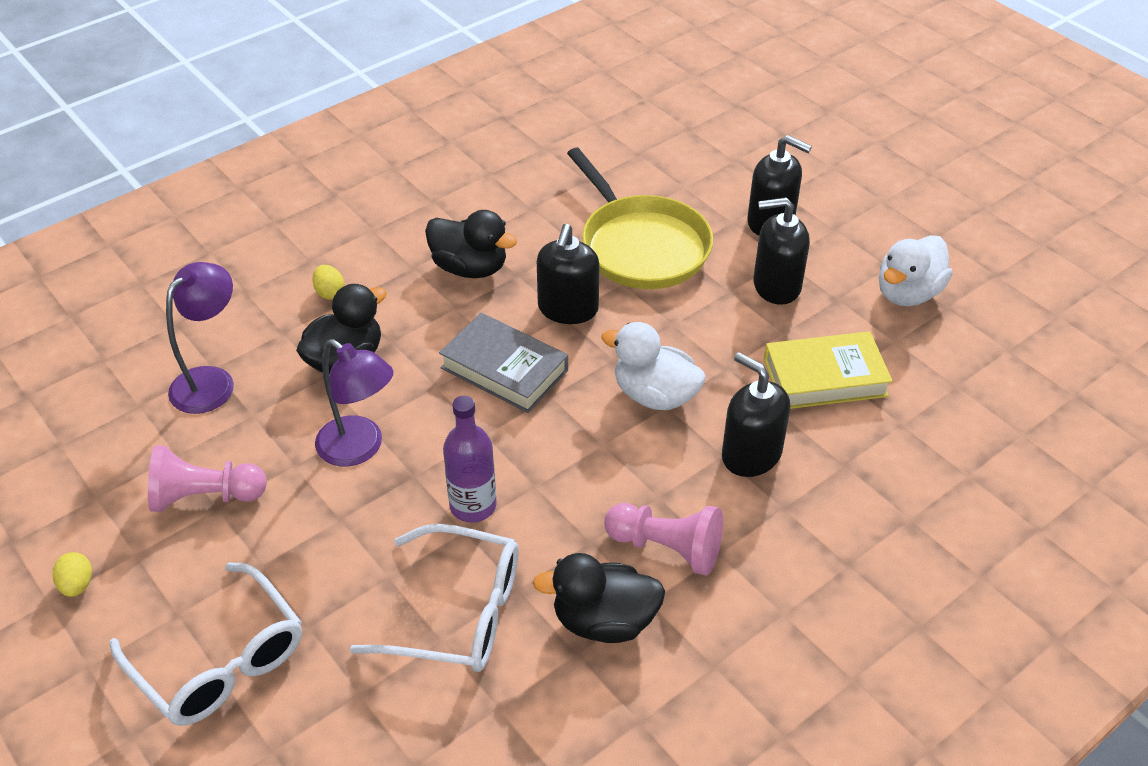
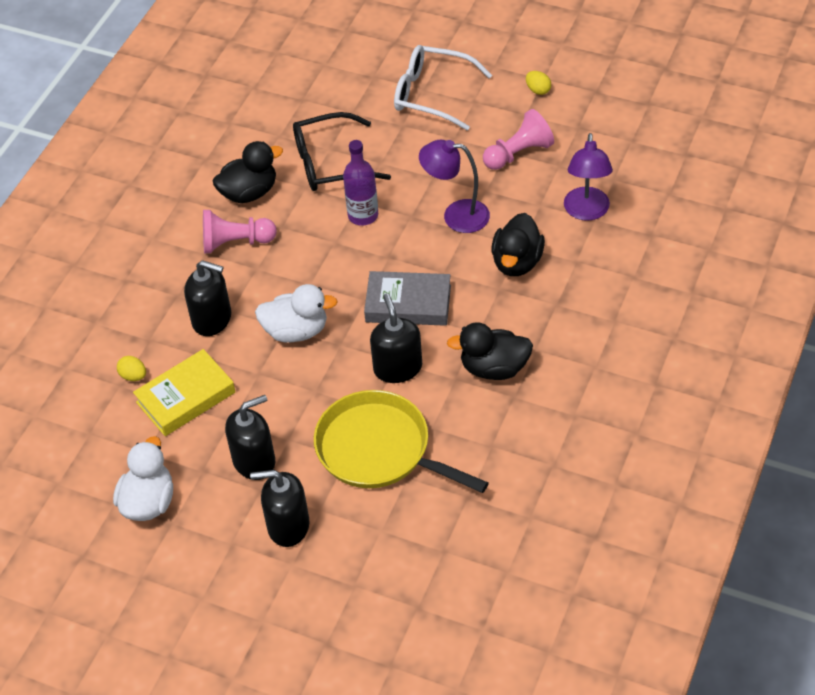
camera: 155 degrees right, 5 degrees up
(330, 293) = (574, 302): yellow egg -> yellow egg (133, 376)
(457, 613) = (330, 163): white glasses -> black glasses

